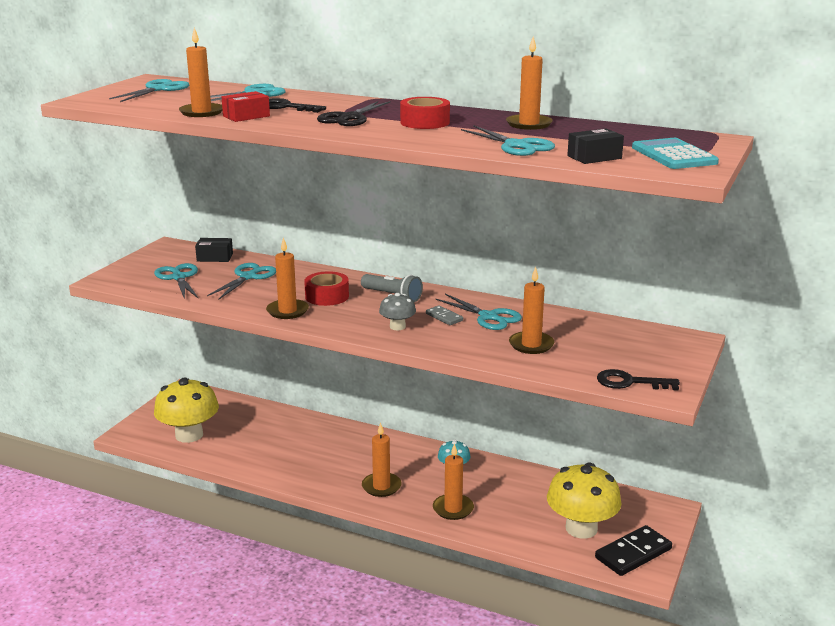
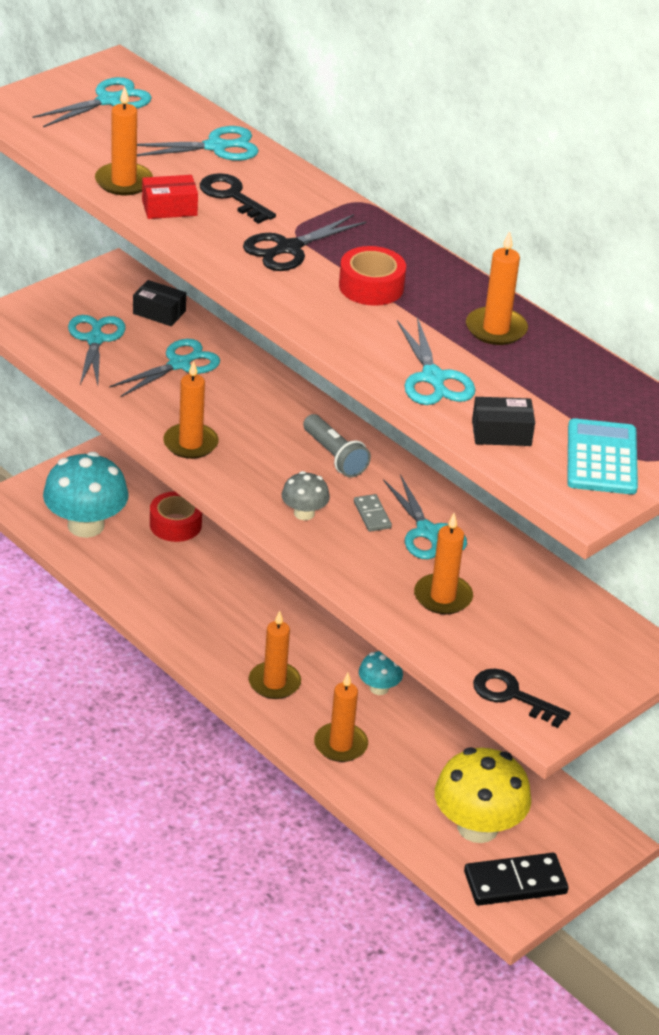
camera: 20 degrees right, 15 degrees up
(189, 435) = (86, 525): yellow mushroom -> turquoise mushroom
(327, 296) = (254, 431): red tape -> red tape (175, 524)

